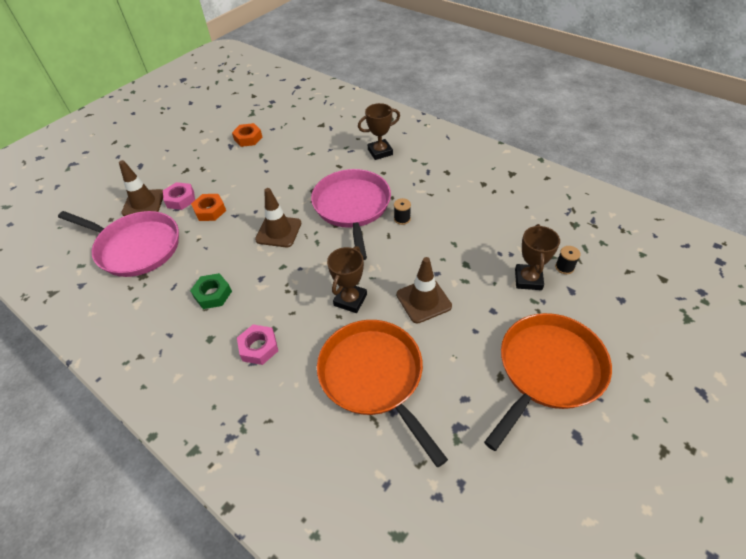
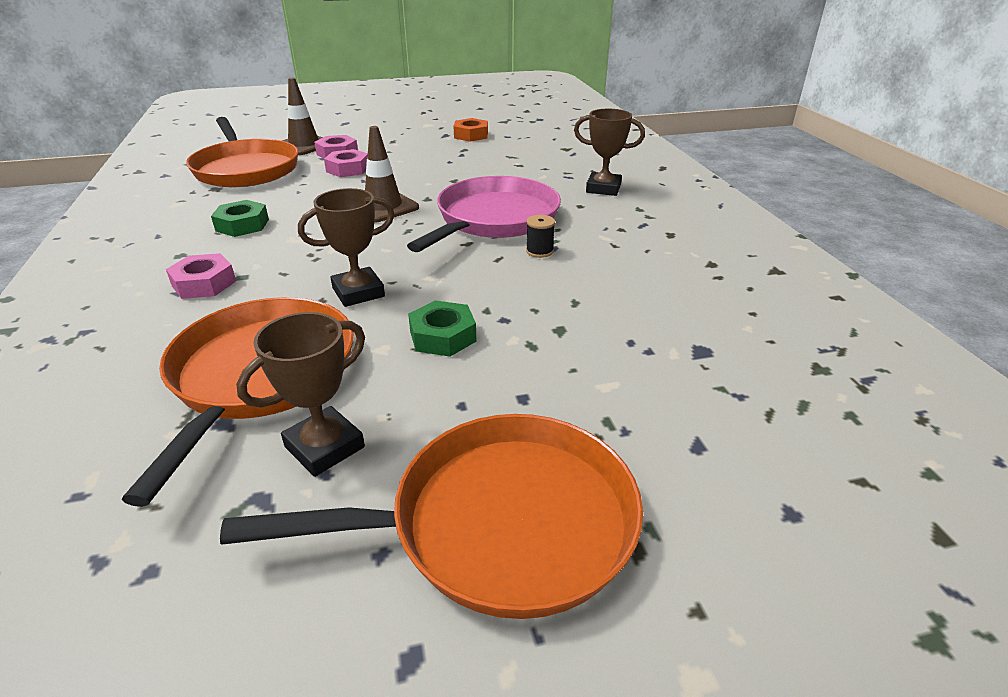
camera: 35 degrees right, 15 degrees down
(136, 247) = (246, 169): pink pan -> orange pan
(210, 211) = (348, 169): orange nut -> pink nut
(423, 300) = (442, 336): brown traffic cone -> green nut
(528, 279) = (635, 392): brown trophy -> brown trophy (324, 447)
(564, 267) = (725, 410): black spool -> none

